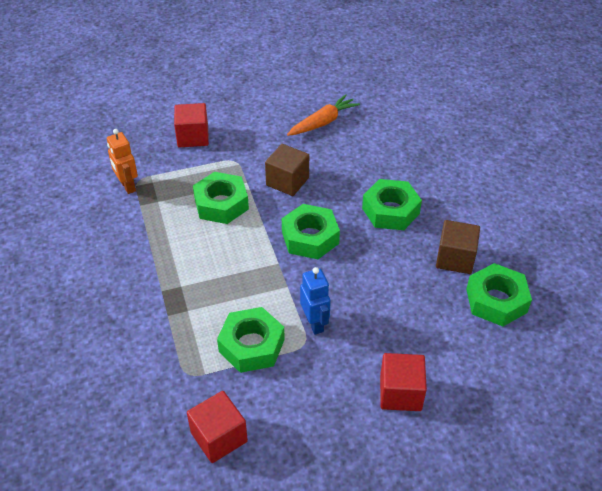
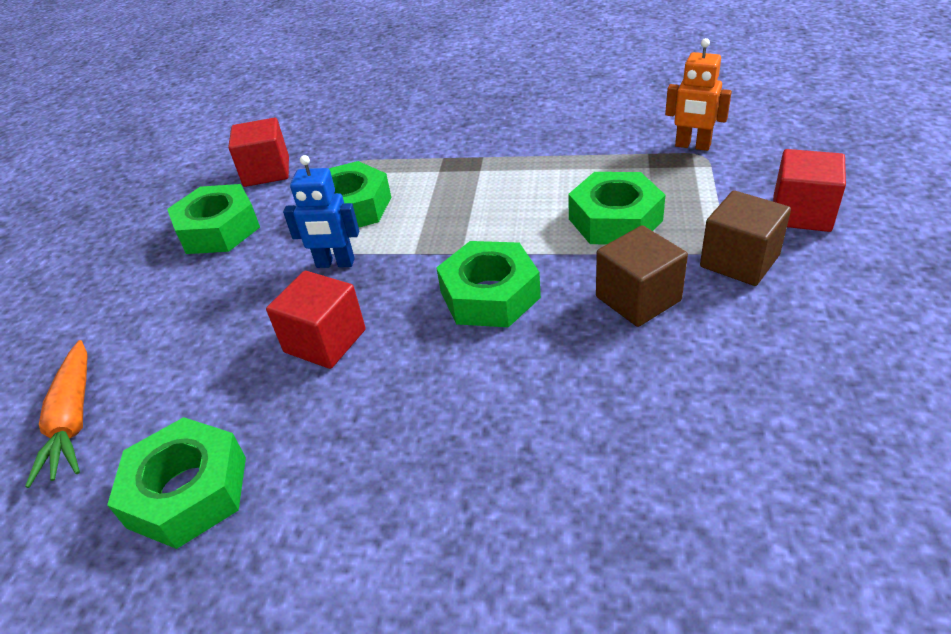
camera: 120 degrees right, 5 degrees down
(127, 186) = (692, 146): orange robot -> orange robot turned 150 degrees counterclockwise
(323, 122) = (820, 396): orange carrot -> orange carrot (73, 420)
(390, 211) = (491, 418): green nut -> green nut (218, 229)
(400, 393) = (172, 312): red cube -> red cube (325, 341)
(455, 258) = (316, 471): brown cube -> brown cube (739, 261)

